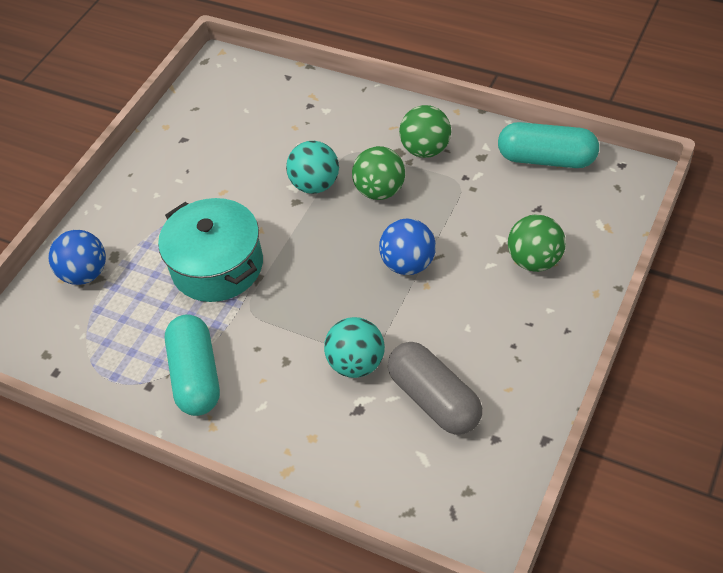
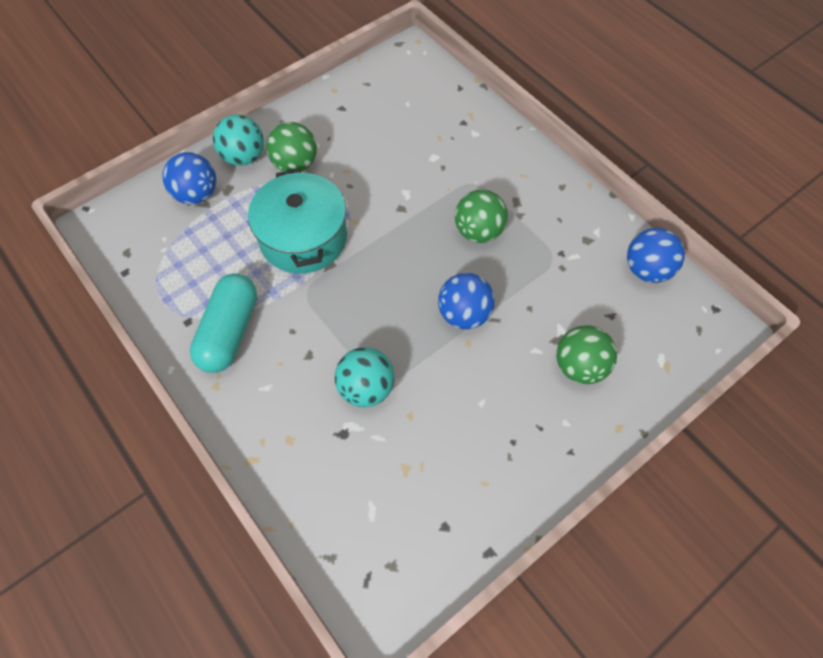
camera: 20 degrees right, 10 degrees up
(315, 185) = (426, 200): turquoise ball -> turquoise ball (243, 157)
(426, 149) = (541, 210): green ball -> green ball (295, 164)
(434, 399) = (413, 458): grey capsule -> none
(546, 159) = (647, 270): turquoise capsule -> blue ball

